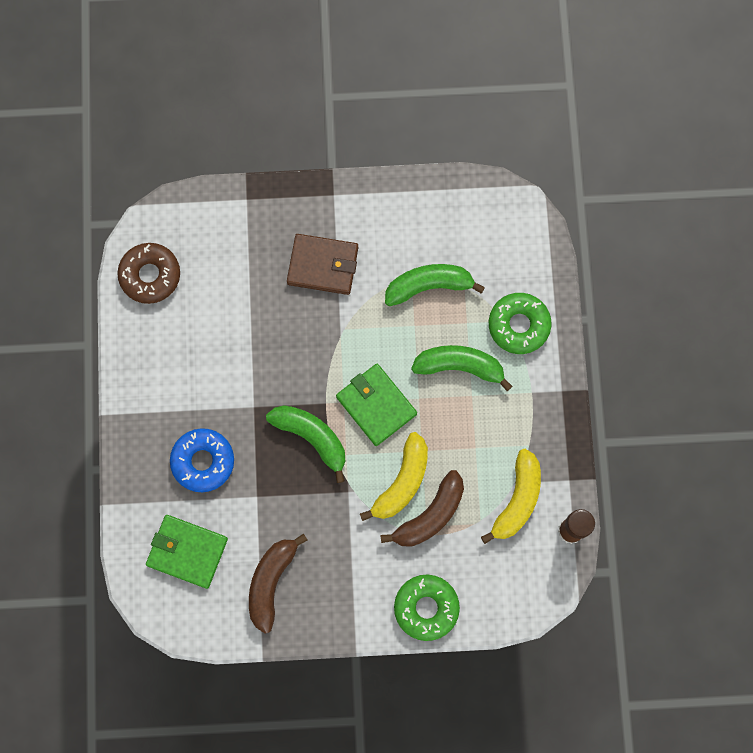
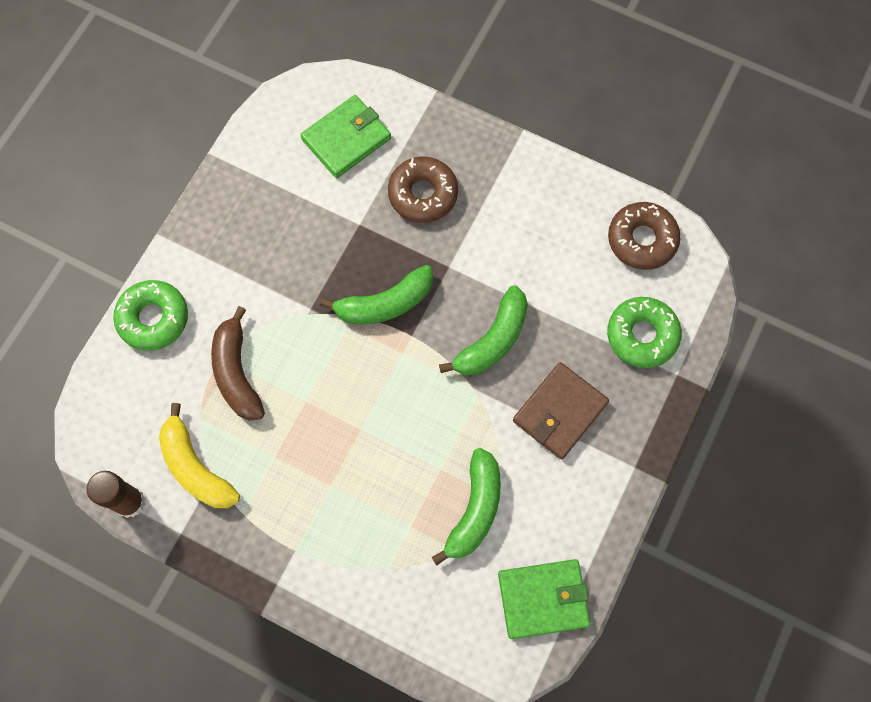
camera: 120 degrees right, 5 degrees down
(203, 461) = (423, 194): blue donut -> brown donut
(271, 582) = (271, 195): brown banana -> none
(376, 405) = (379, 382): green wallet -> green wallet (543, 599)
(402, 482) = (286, 364): yellow banana -> none
(460, 366) = (368, 491): green banana -> green banana (493, 340)
(518, 325) = (375, 581): green donut -> green donut (642, 335)

